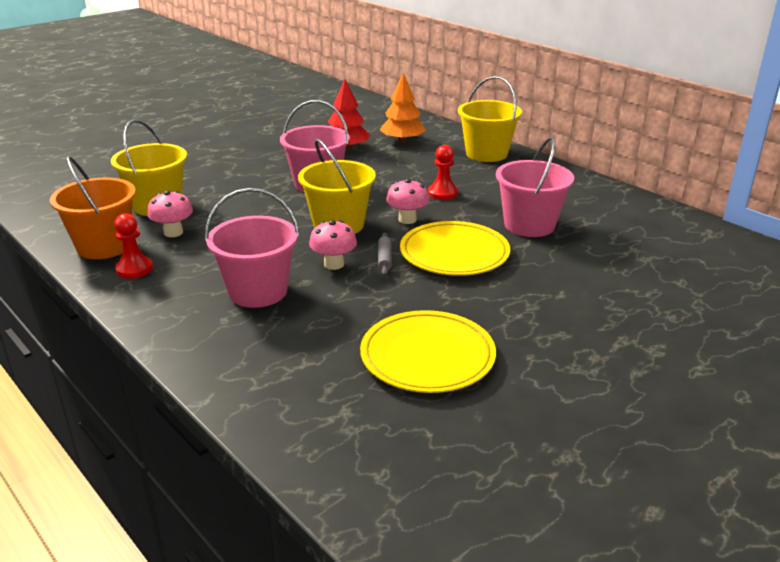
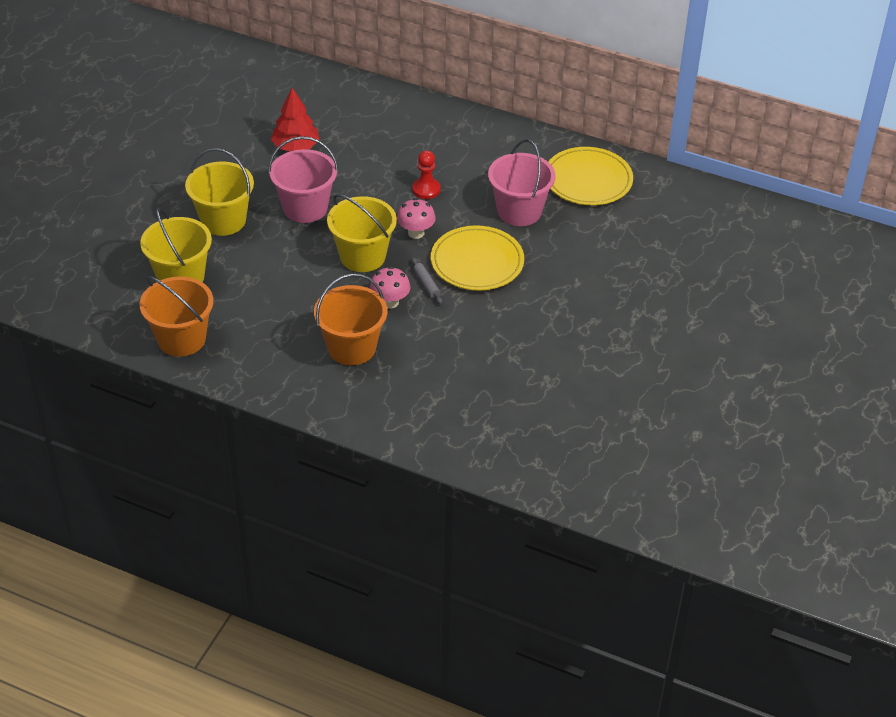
camera: 25 degrees left, 15 degrees up
(134, 269) = (232, 355): red pawn -> none
(173, 232) = (227, 306): pink mushroom -> none
(258, 291) = (352, 348): pink bucket -> orange bucket
(402, 141) = (342, 120): orange tree -> none
(427, 356) = (514, 368): yellow plate -> yellow plate (588, 180)
(486, 154) = (434, 120): yellow bucket -> yellow bucket (223, 220)

